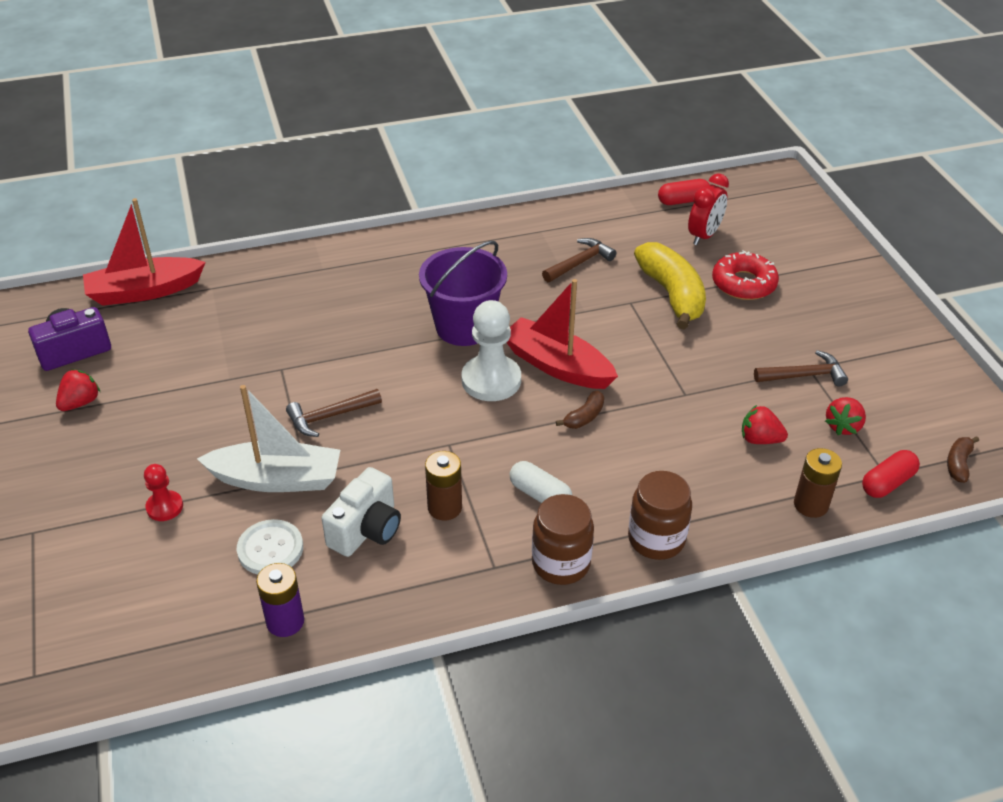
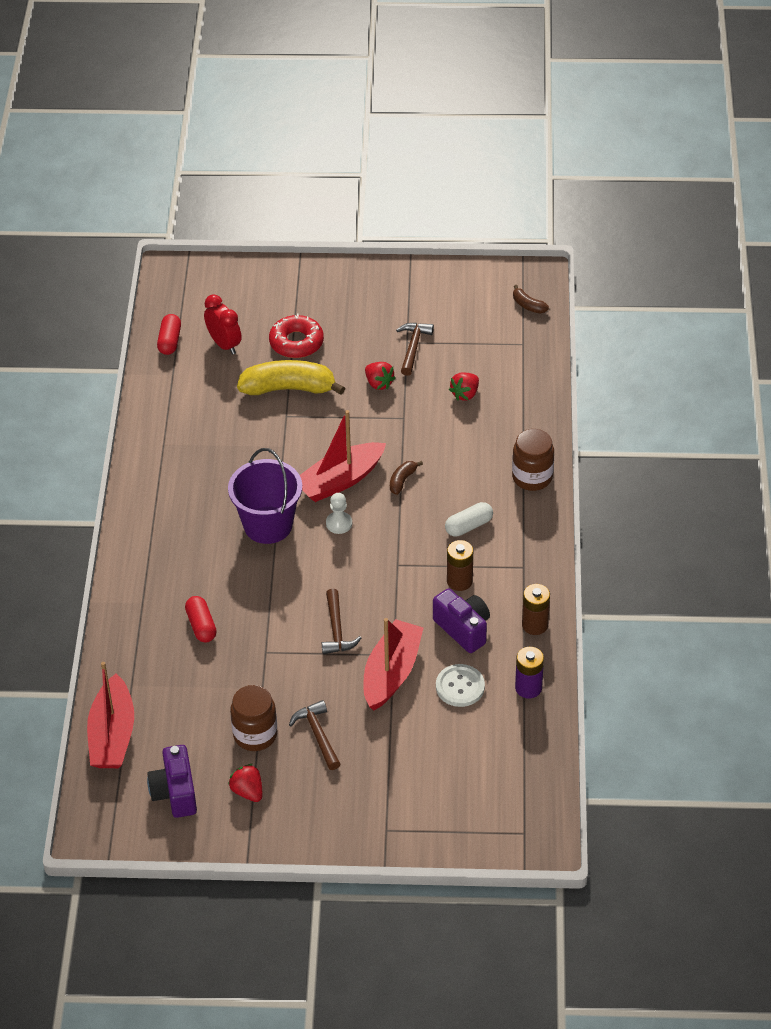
camera: 70 degrees left, 5 degrees up
(164, 507) = (393, 745): red pawn -> none
(277, 479) = (391, 673): white boat -> red boat
(366, 530) = (463, 629): white camera -> purple camera
(491, 380) = (339, 523): white pawn -> white pawn, size x0.54
(561, 563) = (533, 531): brown jar -> brown jar (255, 734)
(579, 263) = (221, 431): brown hammer -> brown hammer (318, 735)
(584, 417) = (402, 480): brown banana -> brown banana turned 120 degrees counterclockwise
(811, 505) = (533, 390): brown battery -> brown battery (535, 625)
(843, 426) = (471, 347): red strawberry -> red strawberry (379, 383)
(887, 483) = (530, 346): red capsule -> red capsule (201, 625)

